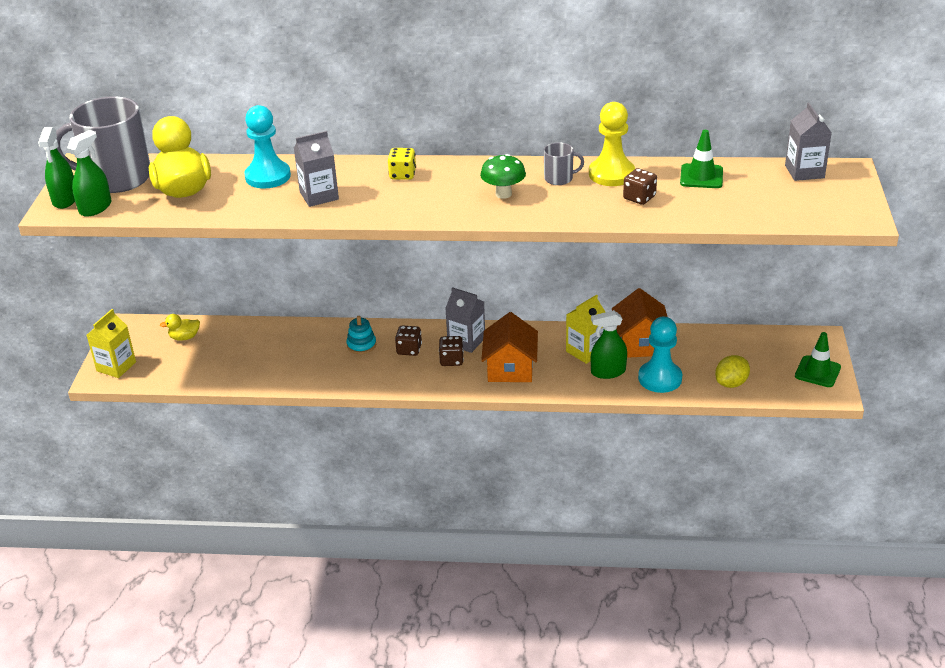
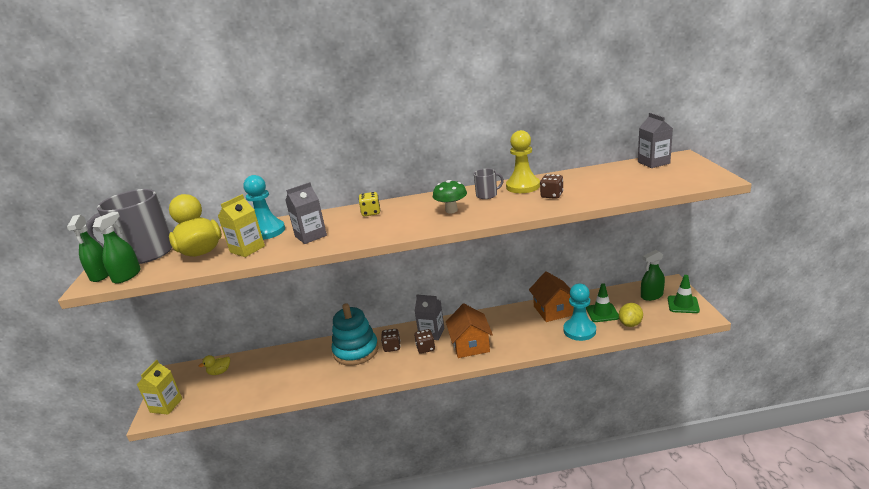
camera: 10 degrees left, 10 degrees down
(361, 345) = (356, 351): turquoise stacking toy -> turquoise stacking toy, size x2.07
(585, 351) = (518, 323): yellow carton -> yellow carton (247, 249)
(608, 372) = (541, 333): green spray bottle -> green spray bottle (651, 296)
(701, 176) = (586, 177): green traffic cone -> green traffic cone (602, 313)

